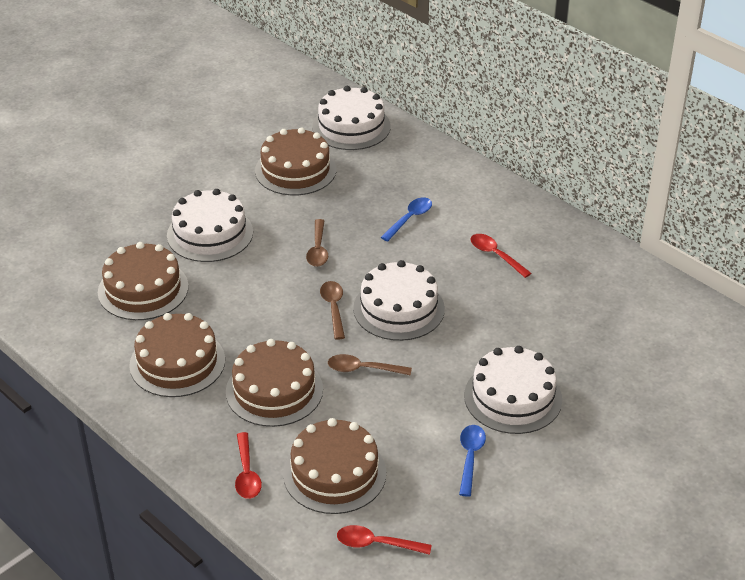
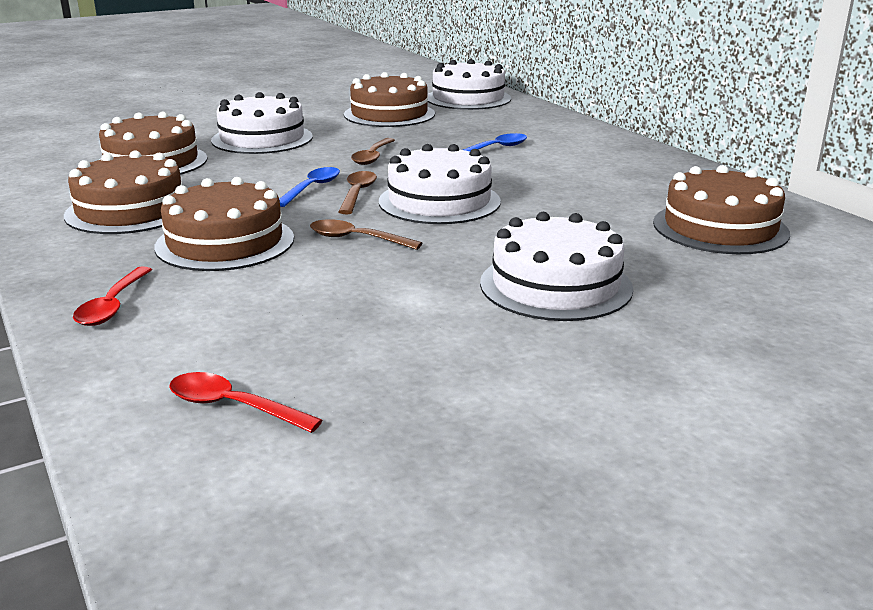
camera: 15 degrees right, 15 degrees down
(334, 473) = (236, 322): brown cake -> brown cake (720, 228)
(470, 457) = (456, 333): blue spoon -> blue spoon (312, 188)
(495, 255) = (588, 178): red spoon -> none

